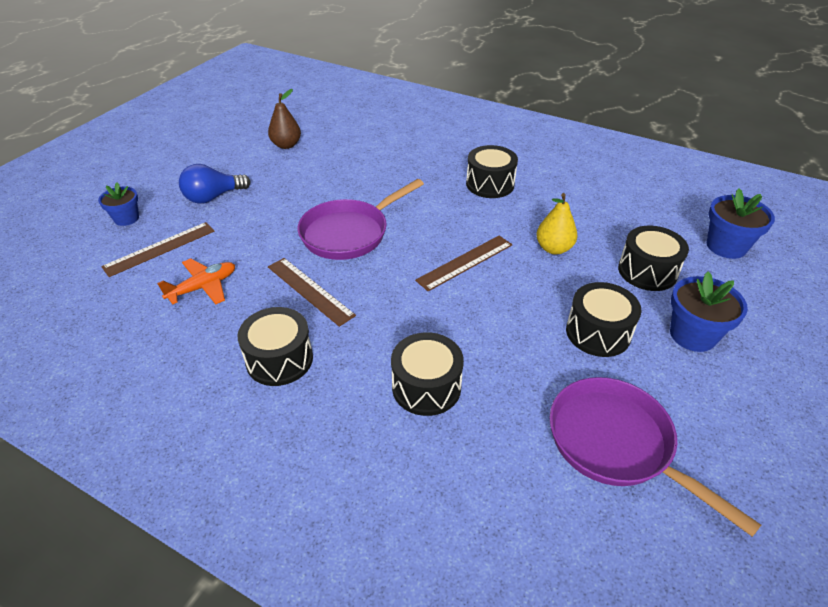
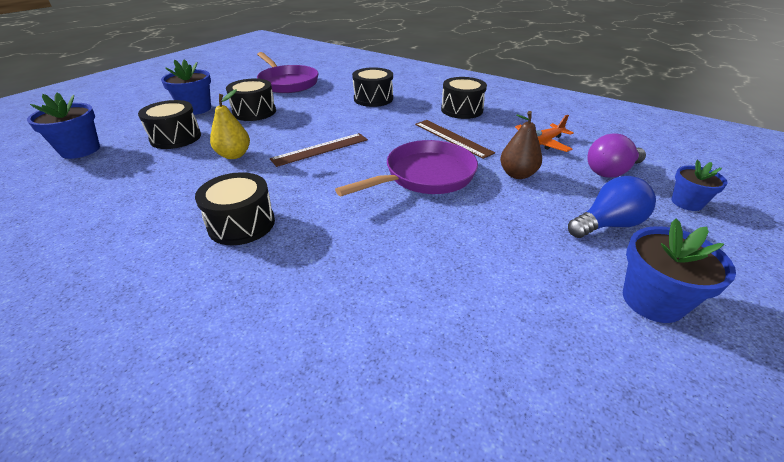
camera: 175 degrees left, 5 degrees down
(160, 248) = (610, 171): brown ruler -> purple light bulb
(227, 157) = (652, 300): none -> blue flower pot
(286, 145) = (562, 329): brown pear -> brown pear (517, 174)

